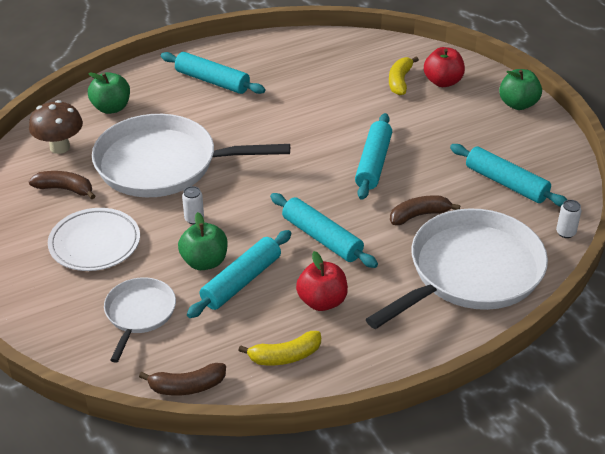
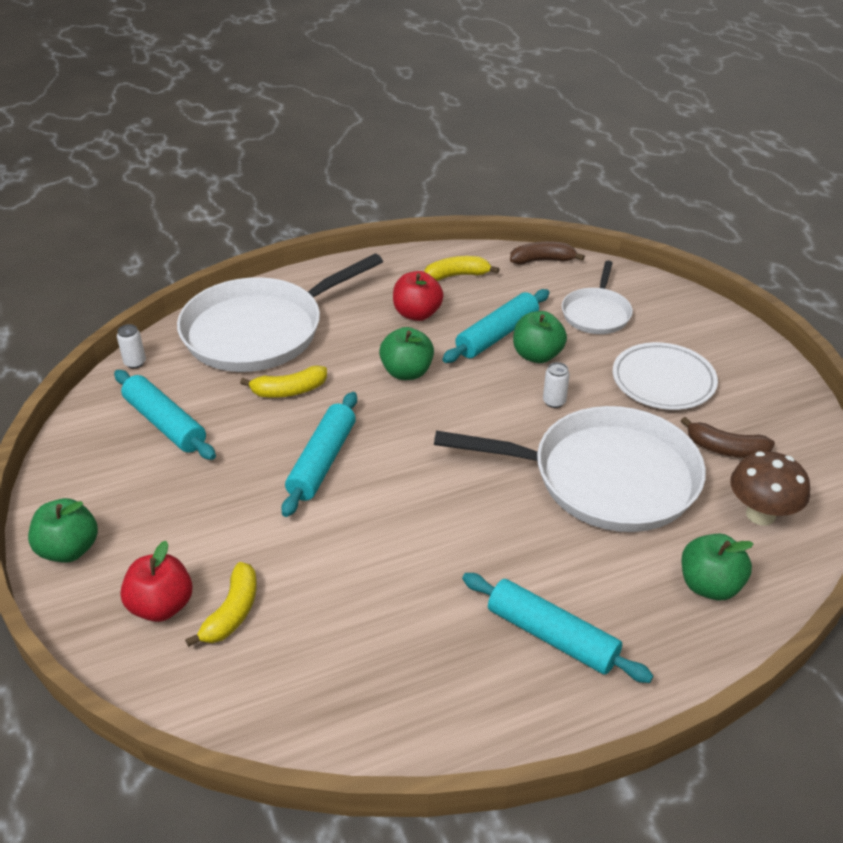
camera: 175 degrees left, 0 degrees up
(322, 238) = (407, 372): turquoise rolling pin -> green apple
(419, 215) = (289, 391): brown banana -> yellow banana

